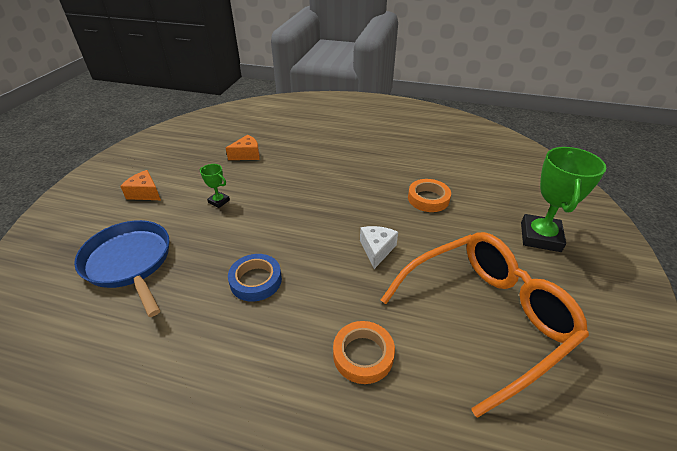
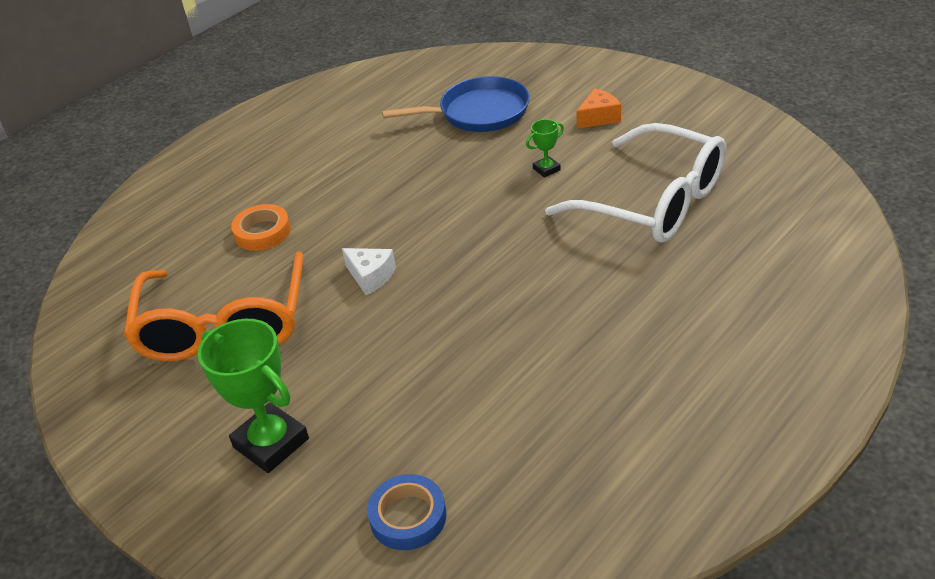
camera: 120 degrees right, 0 degrees up
(247, 155) = (652, 201): orange cheese -> white glasses
(256, 280) = (395, 184): blue tape -> blue tape (408, 517)
(428, 199) = (426, 359): orange tape -> none

